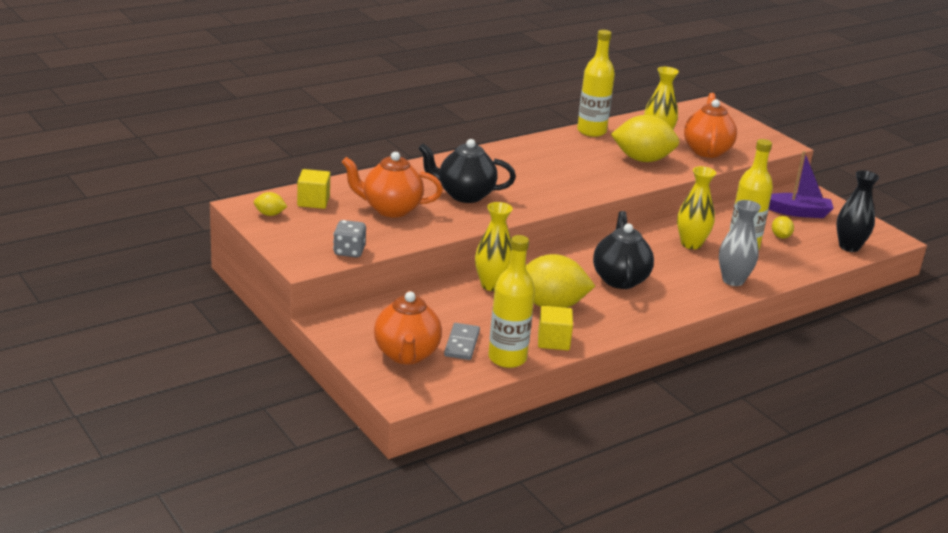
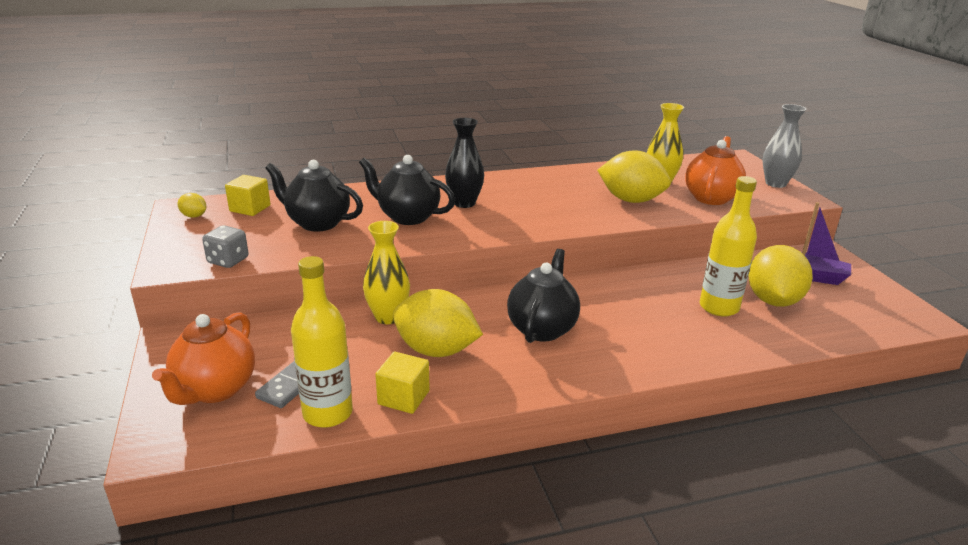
camera: 20 degrees right, 0 degrees up
(390, 209) = (317, 223): orange teapot -> black teapot
(591, 131) = (593, 170): yellow bottle -> none
(691, 244) = (655, 297): yellow vase -> none
(733, 280) = (685, 348): grey vase -> grey vase (775, 183)
(780, 236) = (773, 300): yellow lemon -> yellow lemon, size x2.25
(849, 247) = (861, 323): black vase -> black vase (464, 203)

